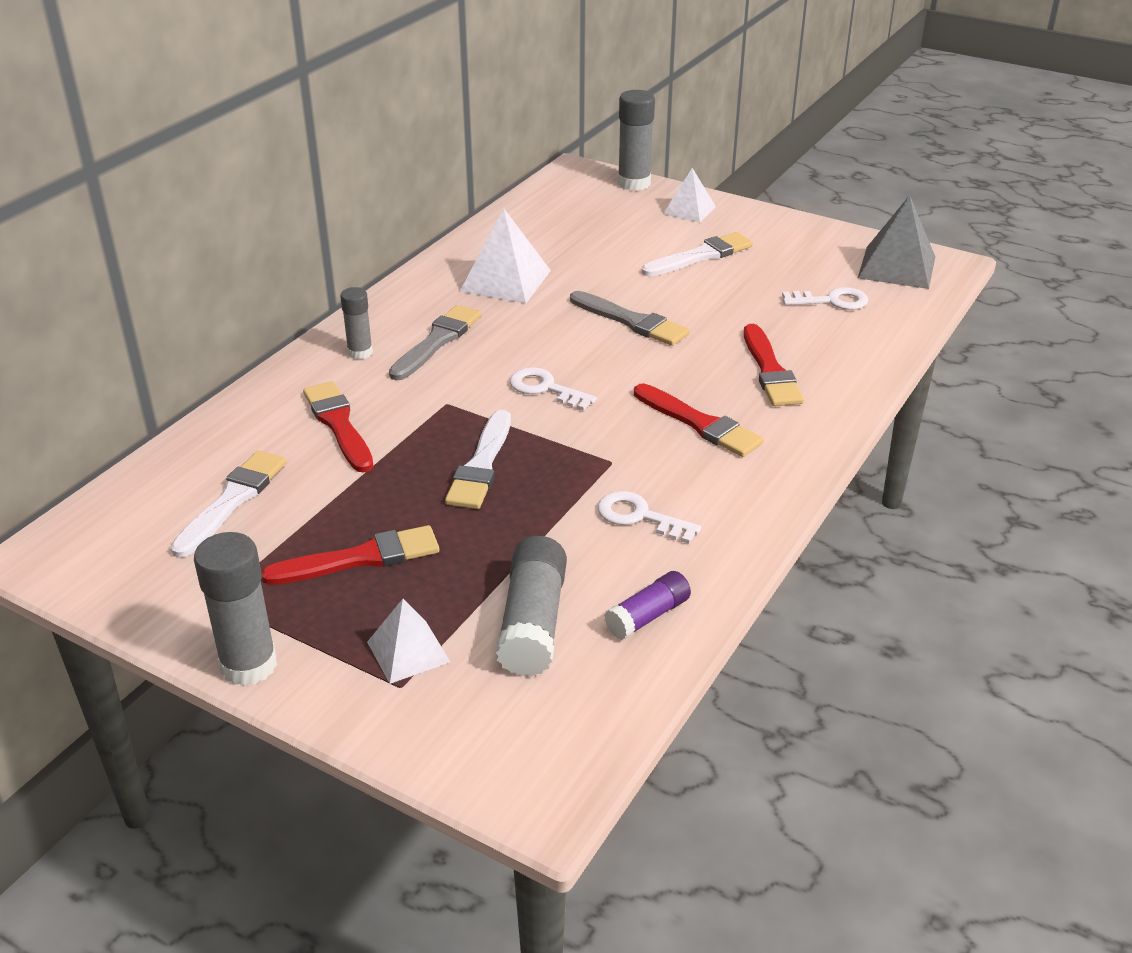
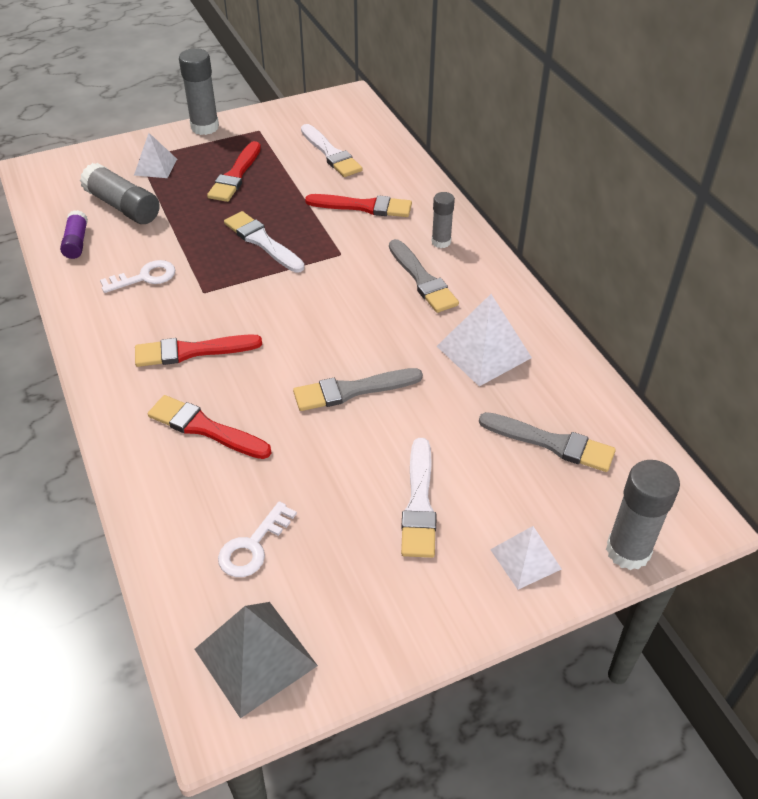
camera: 125 degrees right, 10 degrees up
(545, 388) = (311, 302): white key -> none
(574, 228) = (551, 443): none -> grey brush

